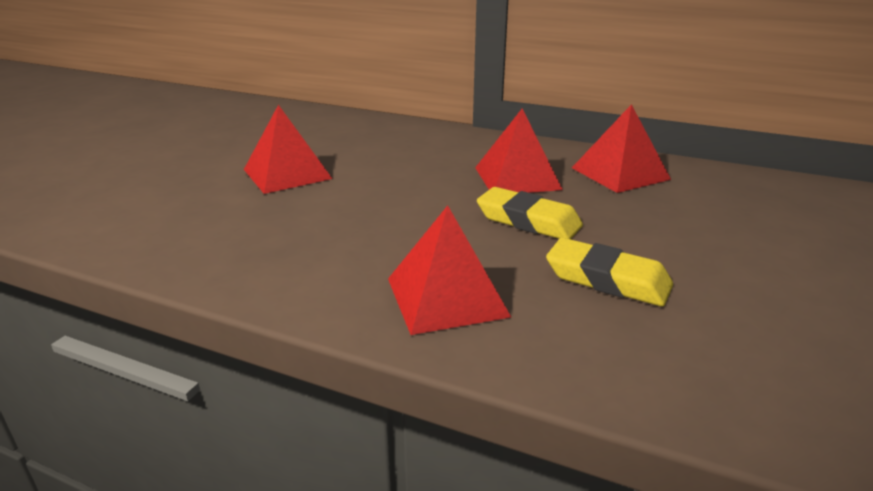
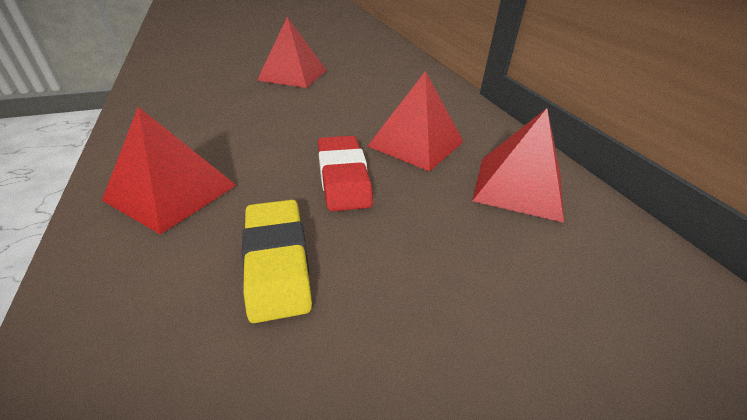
camera: 45 degrees right, 10 degrees up
(528, 221) = (343, 178): yellow eraser -> red eraser

